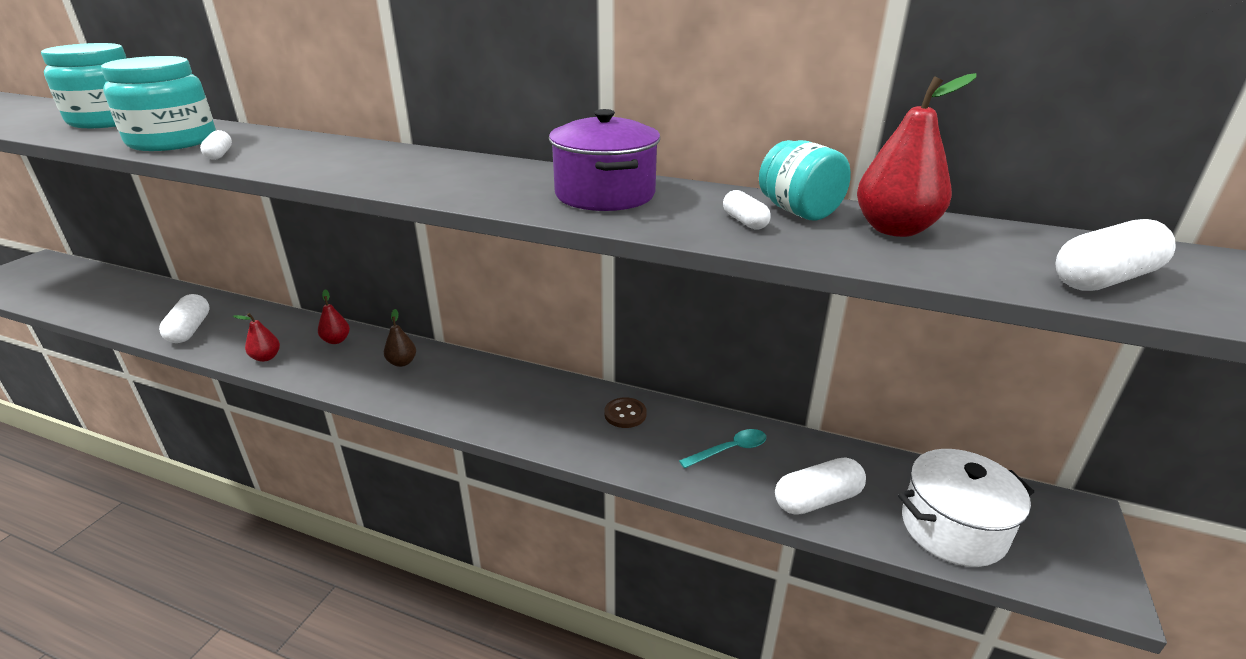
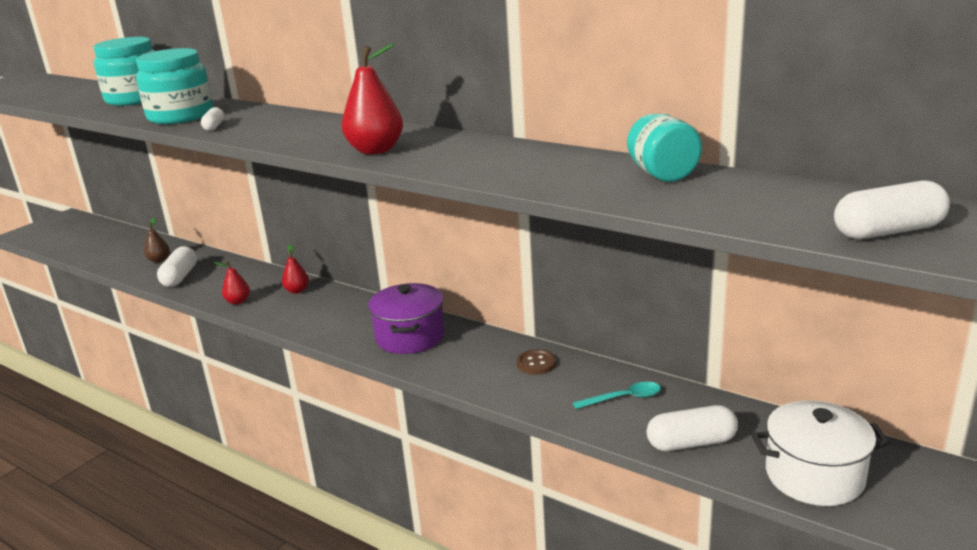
camera: 15 degrees right, 5 degrees down
(402, 362) = (349, 311): brown pear -> brown pear (159, 260)
(605, 194) = (505, 159): purple pot -> purple pot (410, 337)
(744, 221) = (609, 182): white capsule -> none
(894, 229) = (736, 190): red pear -> red pear (375, 150)

